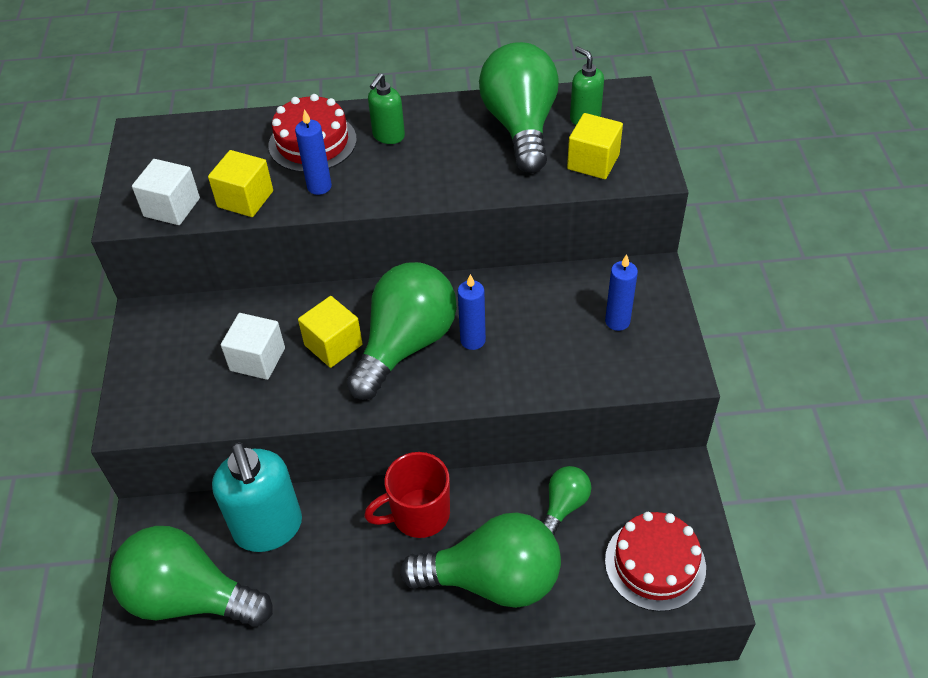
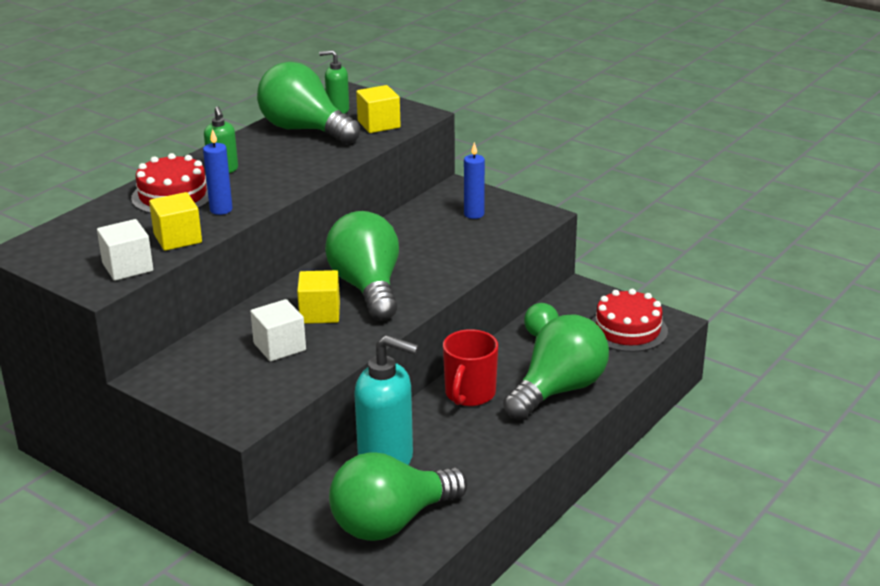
camera: 50 degrees left, 20 degrees down
(473, 340) = (405, 264): blue candle -> none

